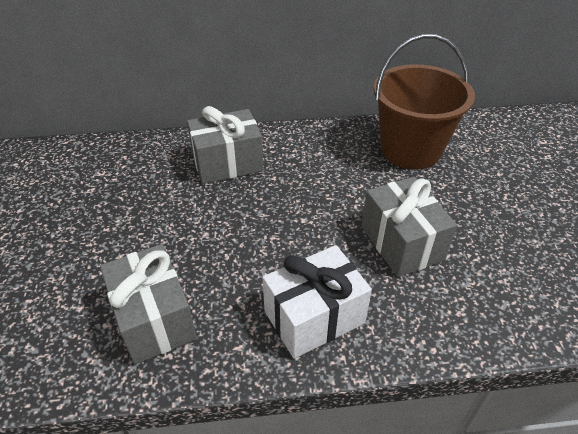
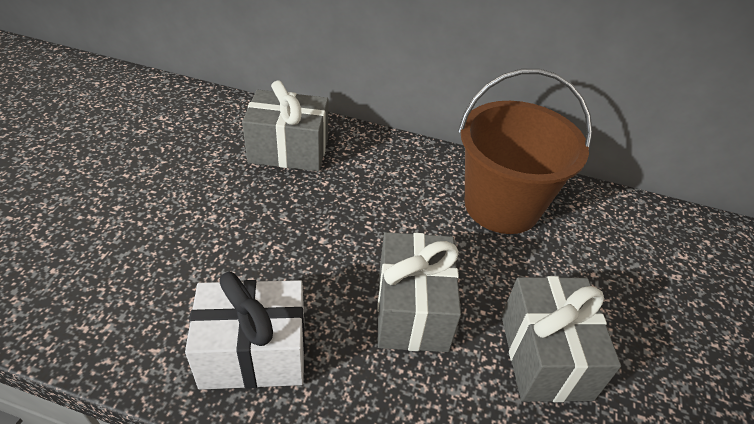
camera: 20 degrees right, 0 degrees up
(154, 319) = (99, 284): grey gift -> grey gift (545, 356)

